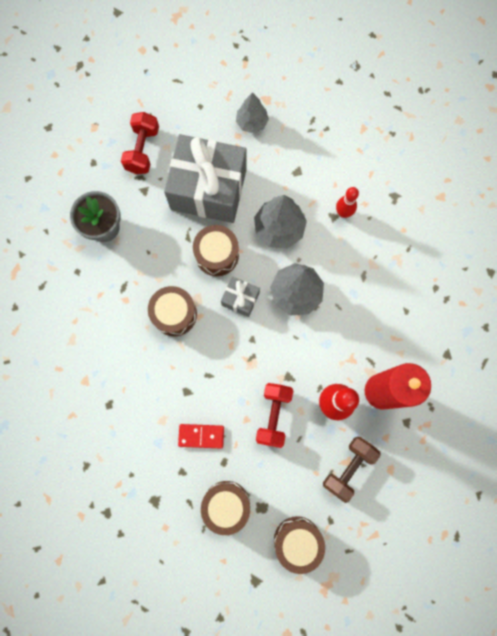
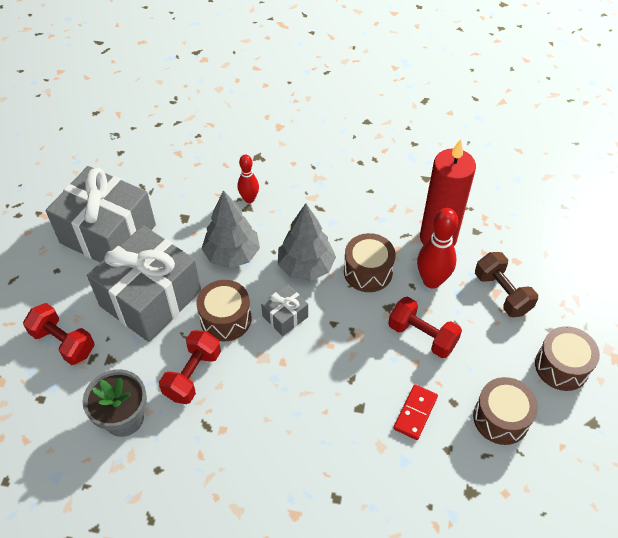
camera: 65 degrees left, 25 degrees down
(158, 256) = (193, 375): none -> red dumbbell
(174, 314) = (267, 385): brown drum -> brown drum (368, 271)
(252, 123) = (108, 234): grey tree -> grey gift

